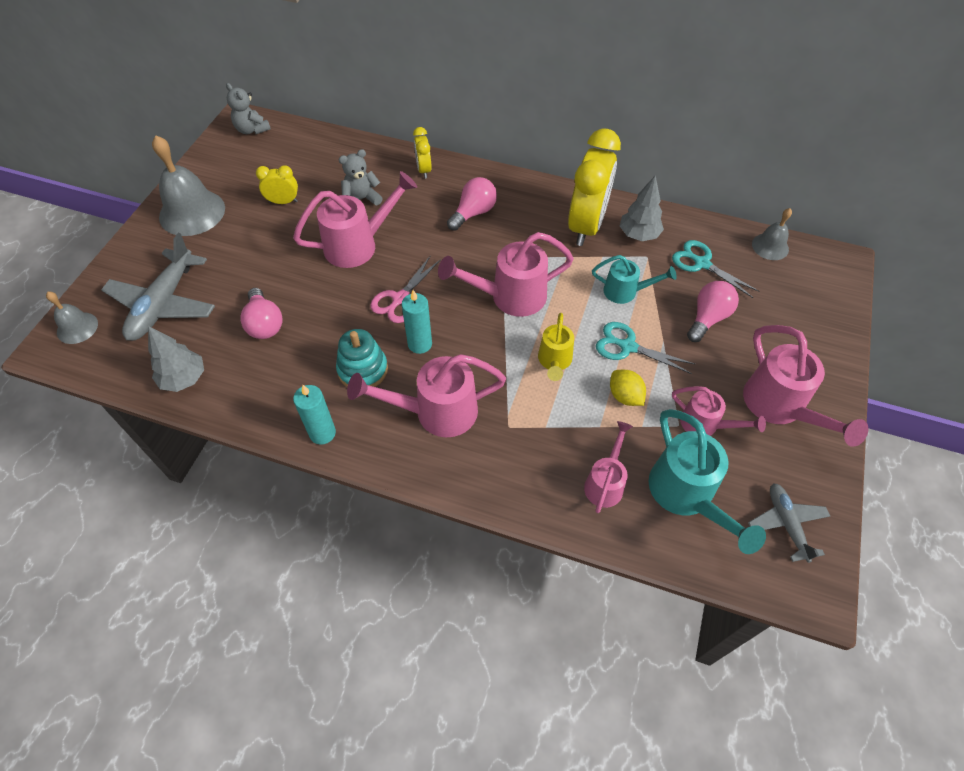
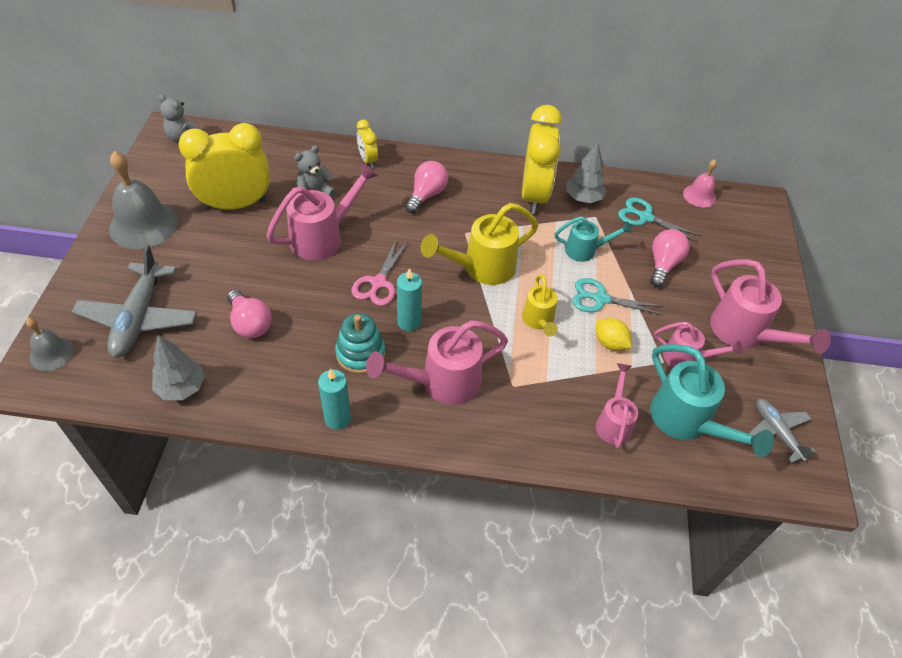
camera: 15 degrees left, 5 degrees down
(283, 202) = (236, 204): yellow clock -> yellow clock, size x2.13
(510, 297) = (482, 268): pink watering can -> yellow watering can
(770, 246) = (699, 195): grey bell -> pink bell

